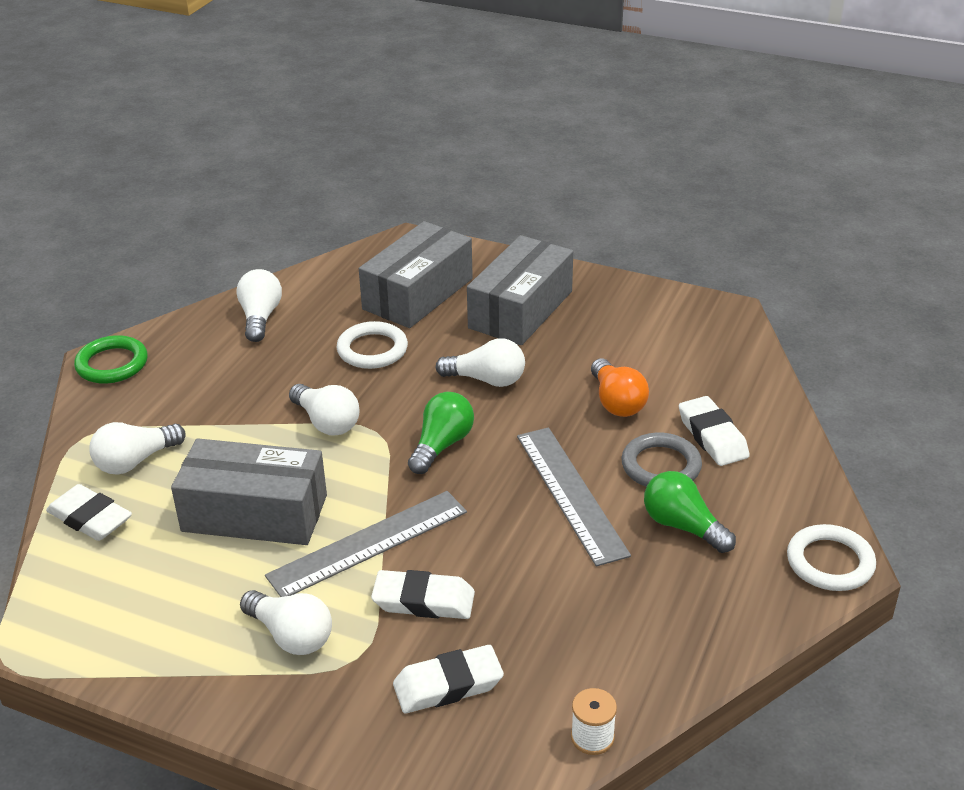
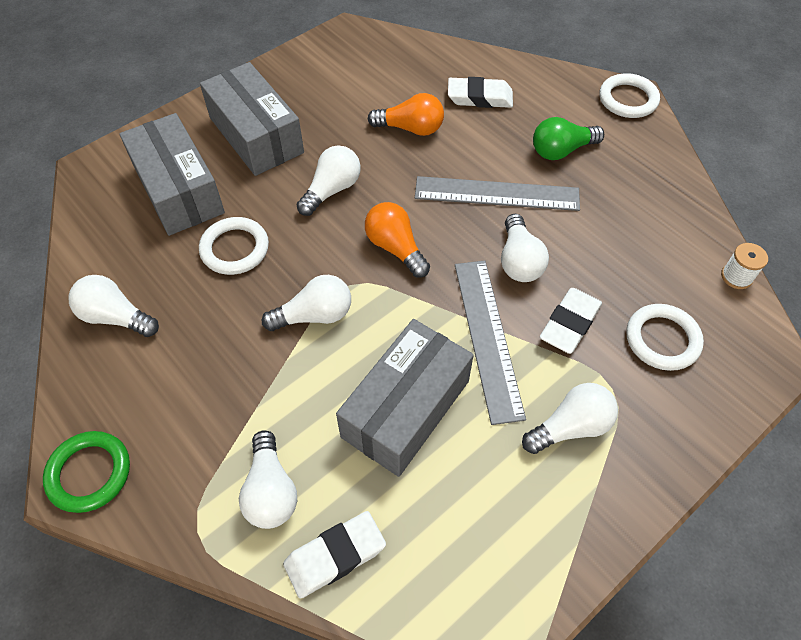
camera: 65 degrees left, 20 degrees up
(441, 445) = (395, 248): green light bulb -> orange light bulb
(448, 685) = (662, 339): white eraser -> white ring
(485, 538) = (519, 260): none -> white light bulb
(661, 466) = (495, 135): grey ring -> none

